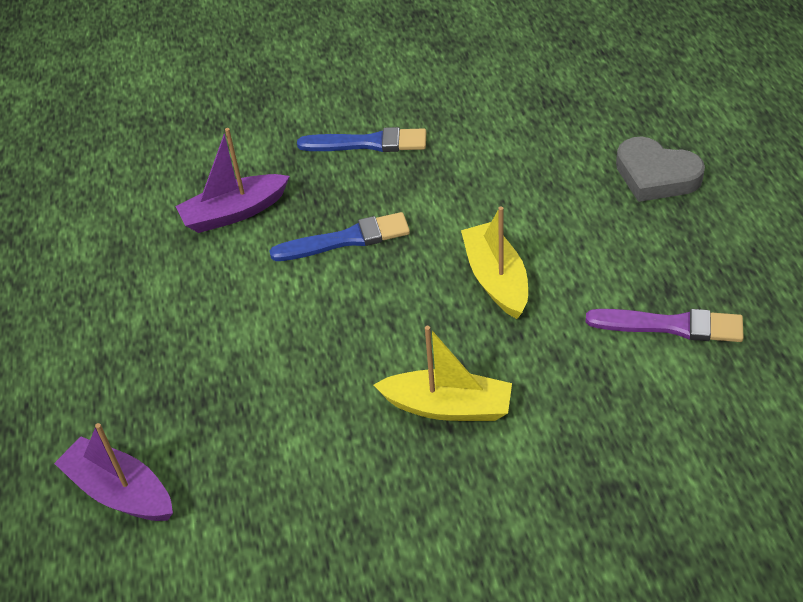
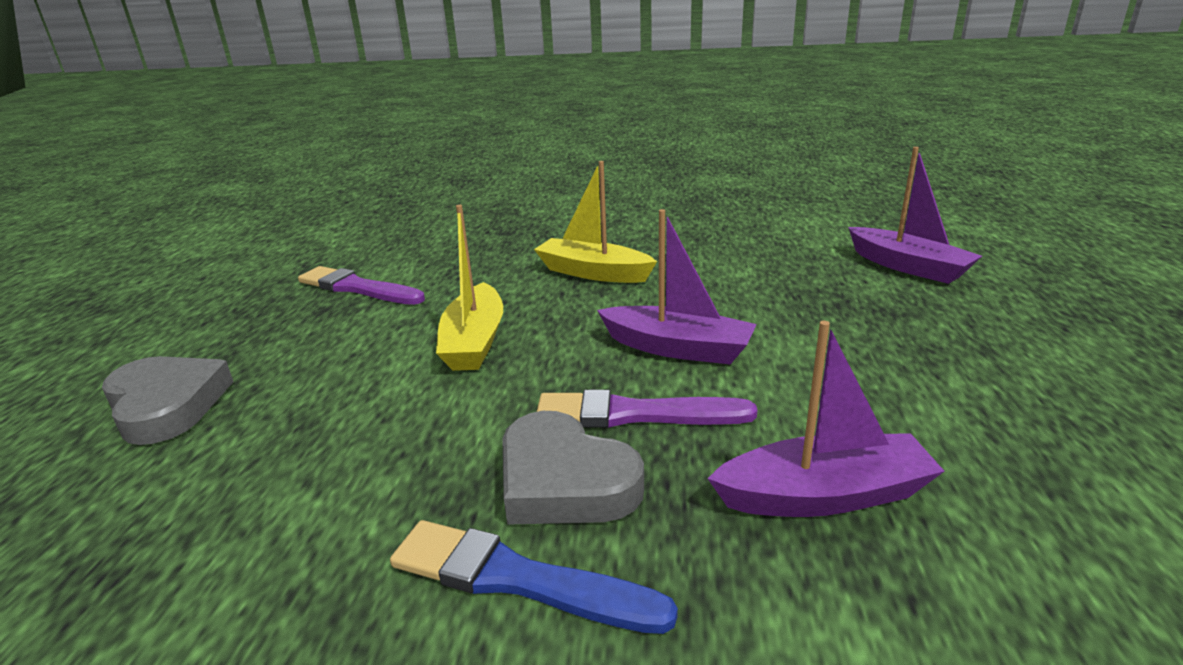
camera: 165 degrees left, 20 degrees down
(333, 308) = (678, 348): none -> purple boat
(346, 239) = (634, 414): blue brush -> purple brush
(369, 189) = (564, 481): none -> grey heart

